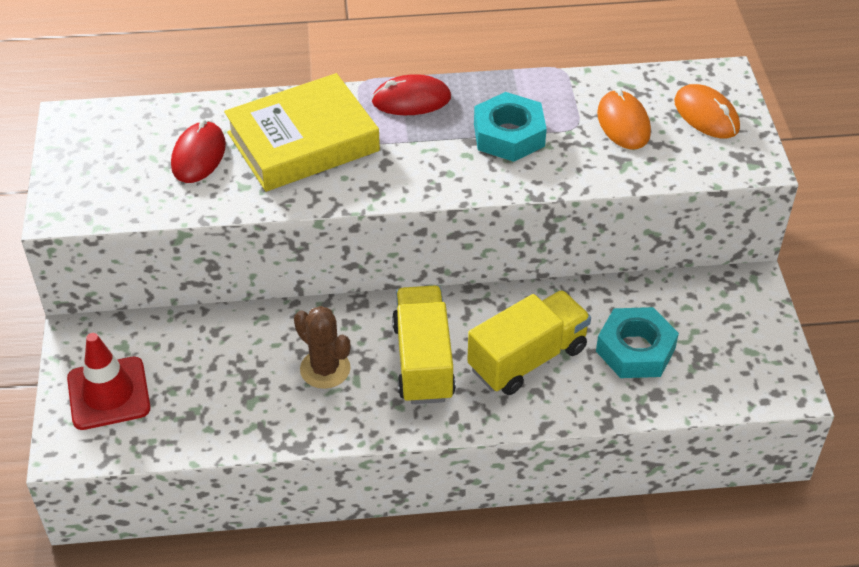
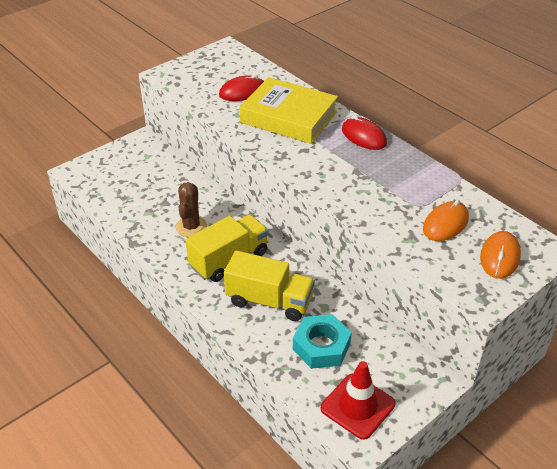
camera: 55 degrees right, 5 degrees down
(108, 393) = (115, 166): red traffic cone -> red traffic cone (357, 406)
(509, 135) = (379, 183): turquoise nut -> none

